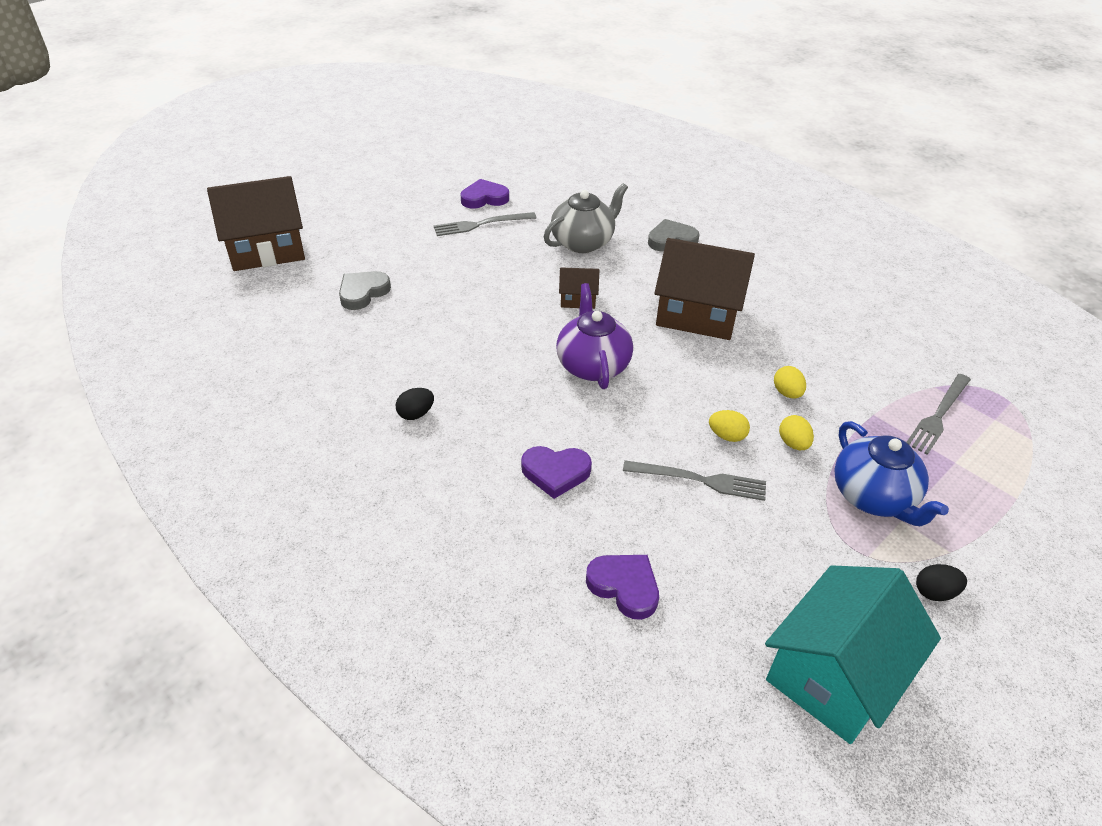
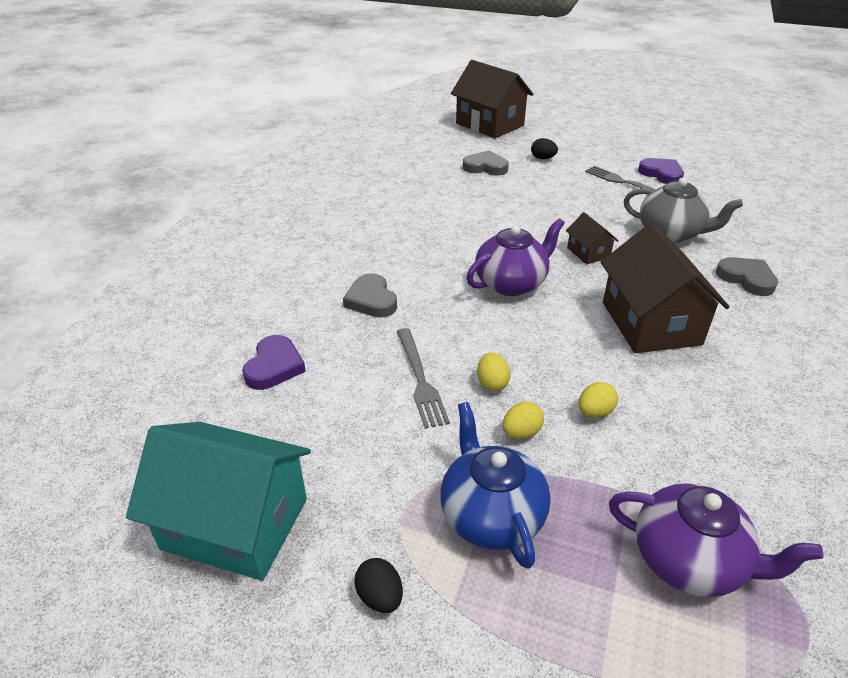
camera: 65 degrees right, 5 degrees down
(416, 414) = (383, 225): black egg -> black egg (543, 158)
(555, 472) = (371, 300): purple heart -> grey heart
(873, 497) = (491, 515): blue teapot -> blue teapot turned 120 degrees clockwise
(938, 415) = (689, 561): grey fork -> purple teapot

